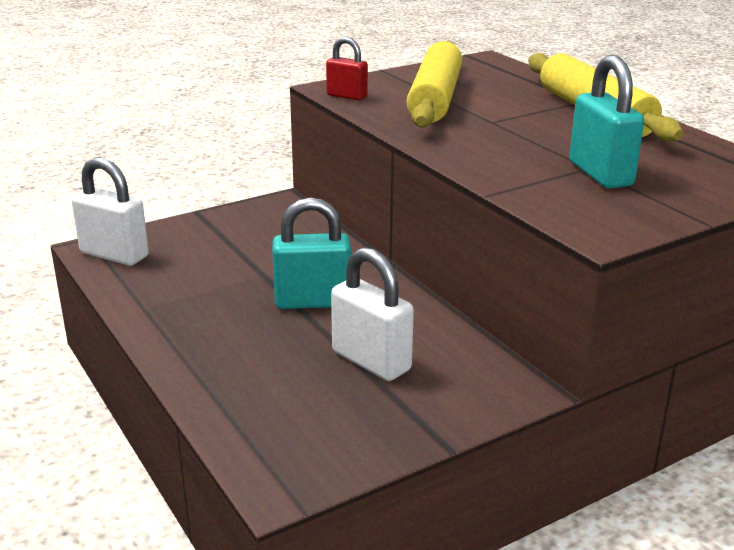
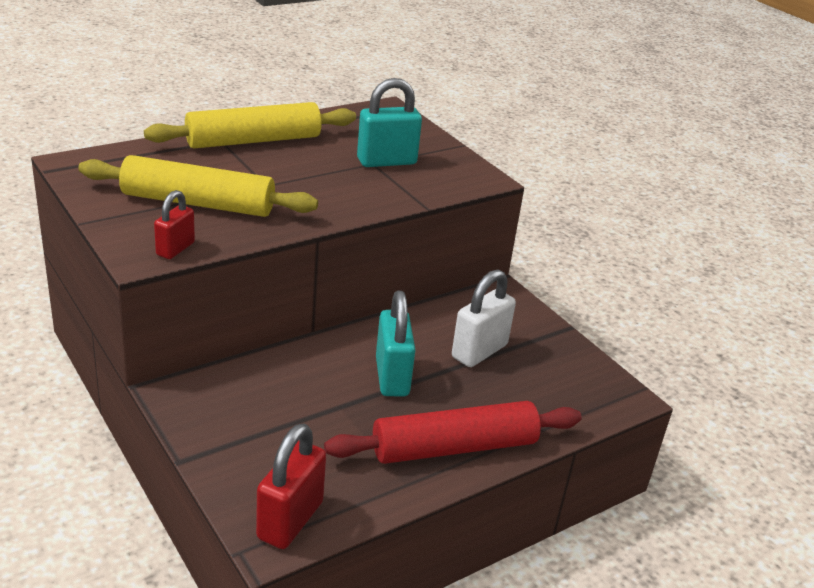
camera: 95 degrees left, 5 degrees up
(114, 255) = (290, 520): white padlock -> red padlock
(192, 336) = (454, 447): none -> red rolling pin

